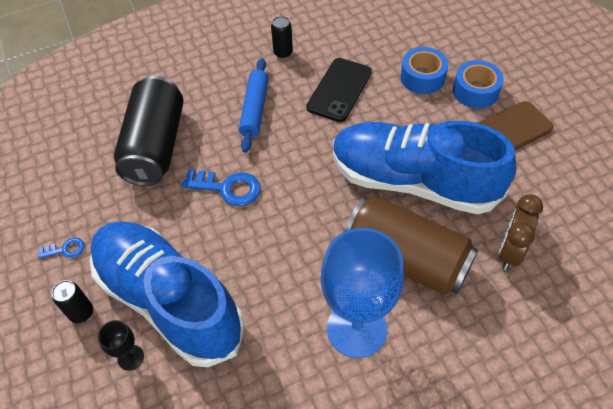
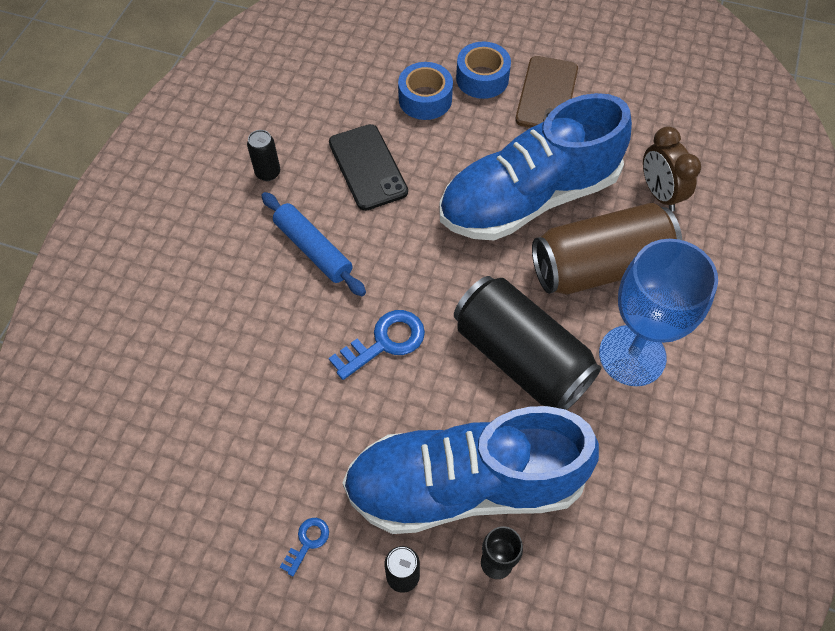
camera: 50 degrees left, 5 degrees up
(155, 146) = (261, 367): black can -> black can (521, 358)

